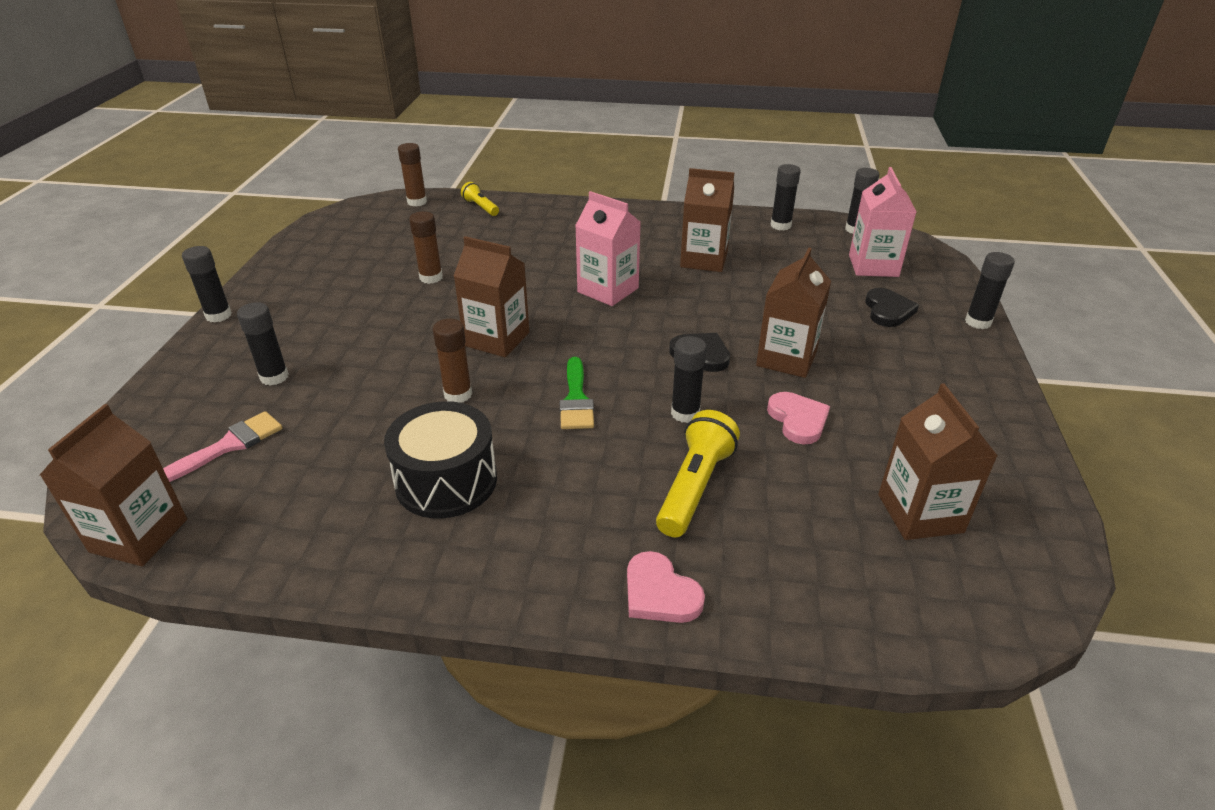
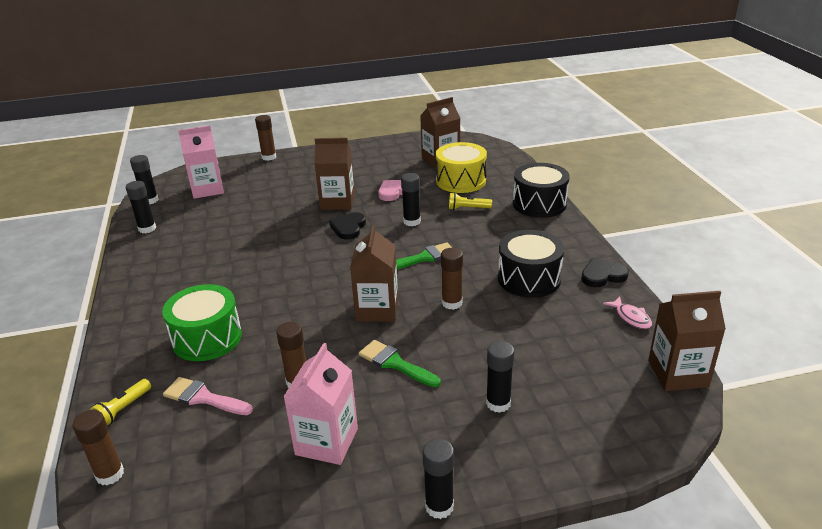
camera: 110 degrees left, 5 degrees down
(229, 445) = (581, 382): pink brush -> pink brush (203, 398)
(268, 548) = (631, 317): none -> pink fish
(398, 331) = (395, 363): none -> green brush
(540, 243) = (207, 338): none -> green drum
(608, 290) = (281, 280): pink carton -> pink carton (326, 441)
(660, 593) = (539, 204): pink heart -> black drum
(695, 486) = (467, 208): yellow flashlight -> yellow flashlight, size x0.58
(704, 260) = (217, 250): brown carton -> none
(810, 513) = (461, 181): none -> yellow drum
(888, 310) = (267, 180): black heart -> black heart (602, 275)
(978, 322) = (269, 157): black glue stick -> brown glue stick

